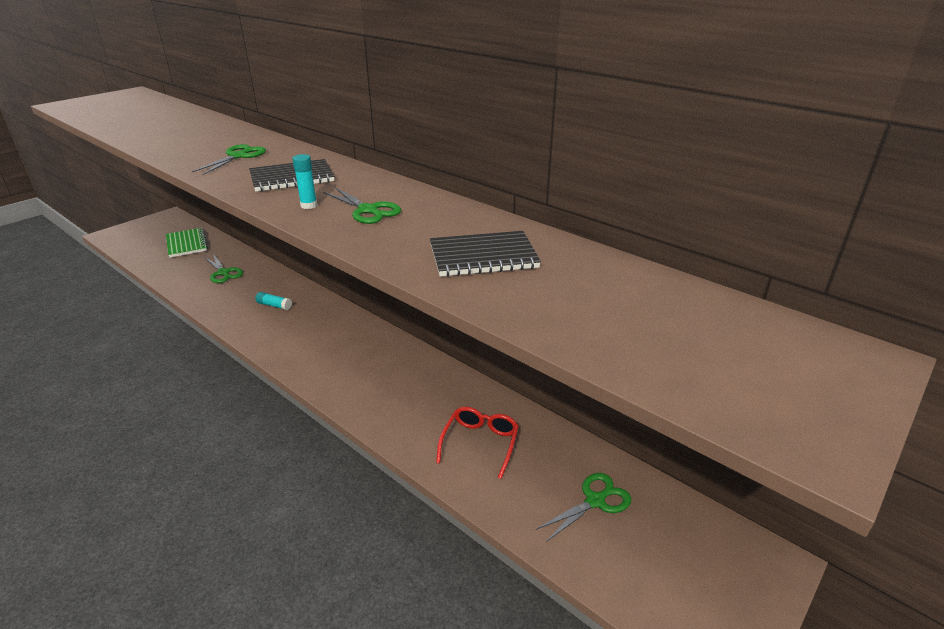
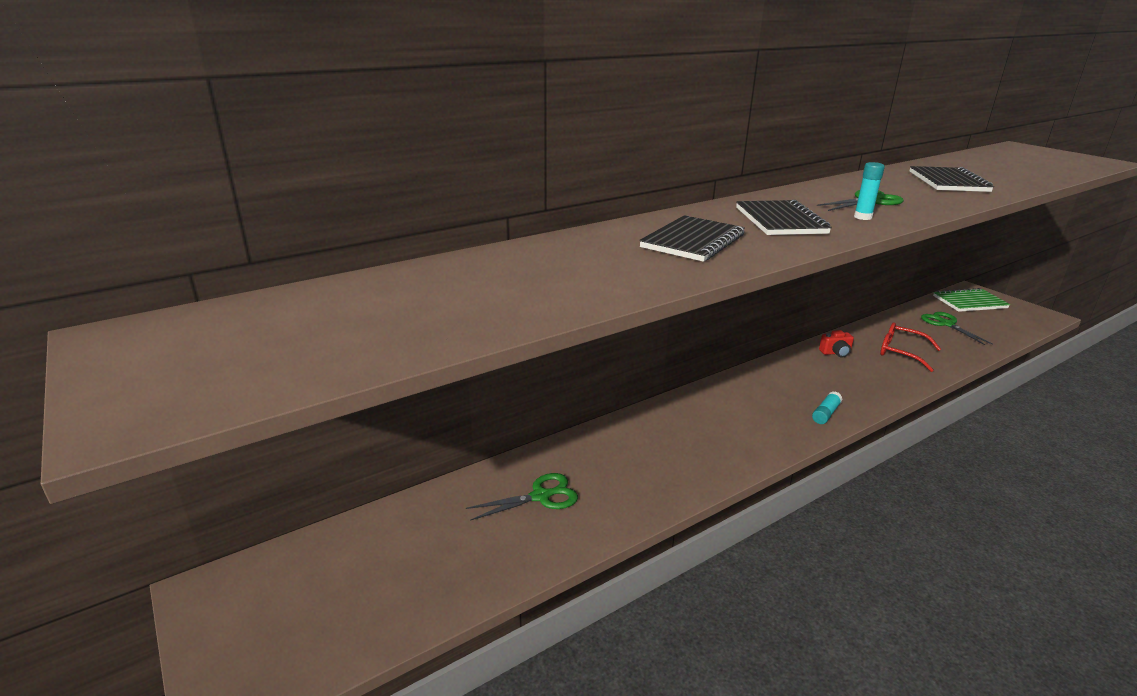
camera: 75 degrees left, 5 degrees down
(187, 244) = (392, 549): green notebook -> green notebook (969, 302)
(238, 156) = (692, 241): green scissors -> black notebook
(274, 305) = (660, 447): turquoise glue stick -> turquoise glue stick (825, 414)
(457, 392) = (835, 353): none -> red camera

